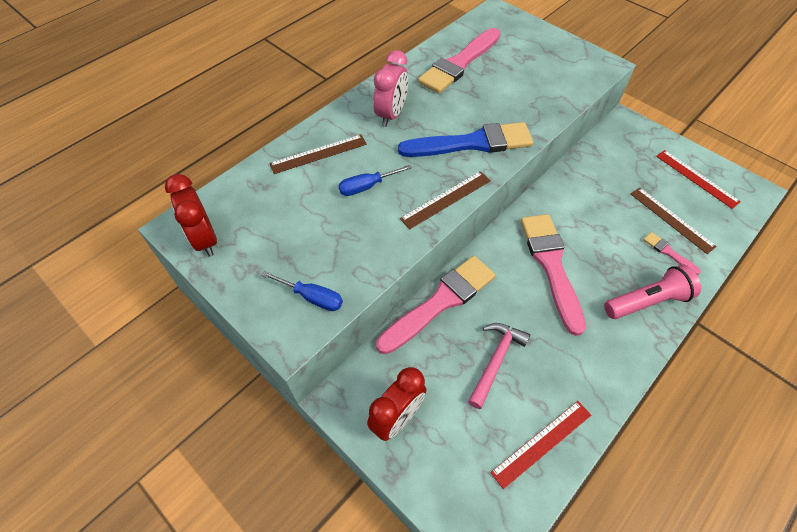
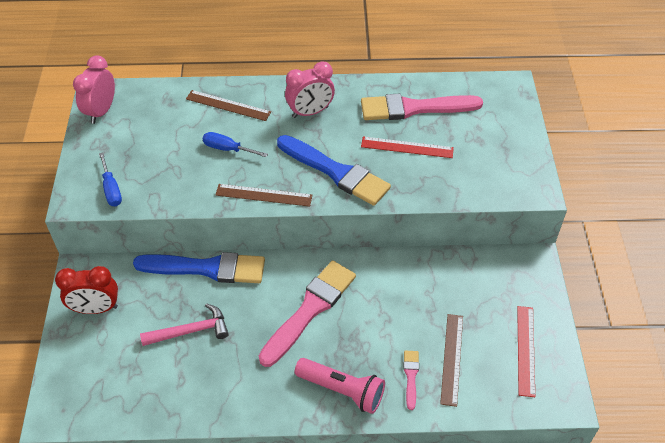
camera: 45 degrees right, 5 degrees down
(205, 239) = (101, 111): red clock -> pink clock
(440, 302) = (206, 268): pink brush -> blue brush
(542, 443) = (151, 398): red ruler -> red ruler (407, 147)

